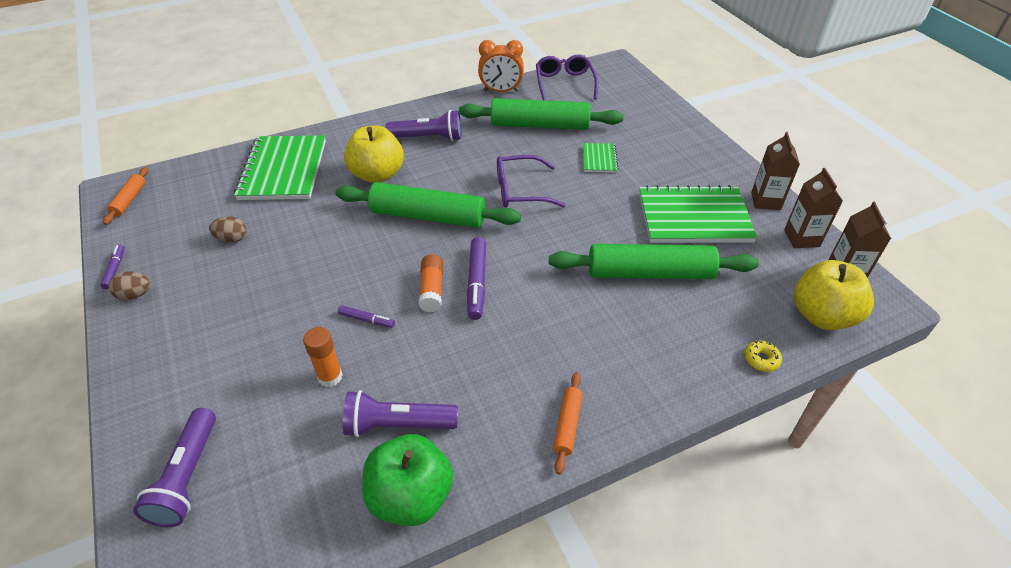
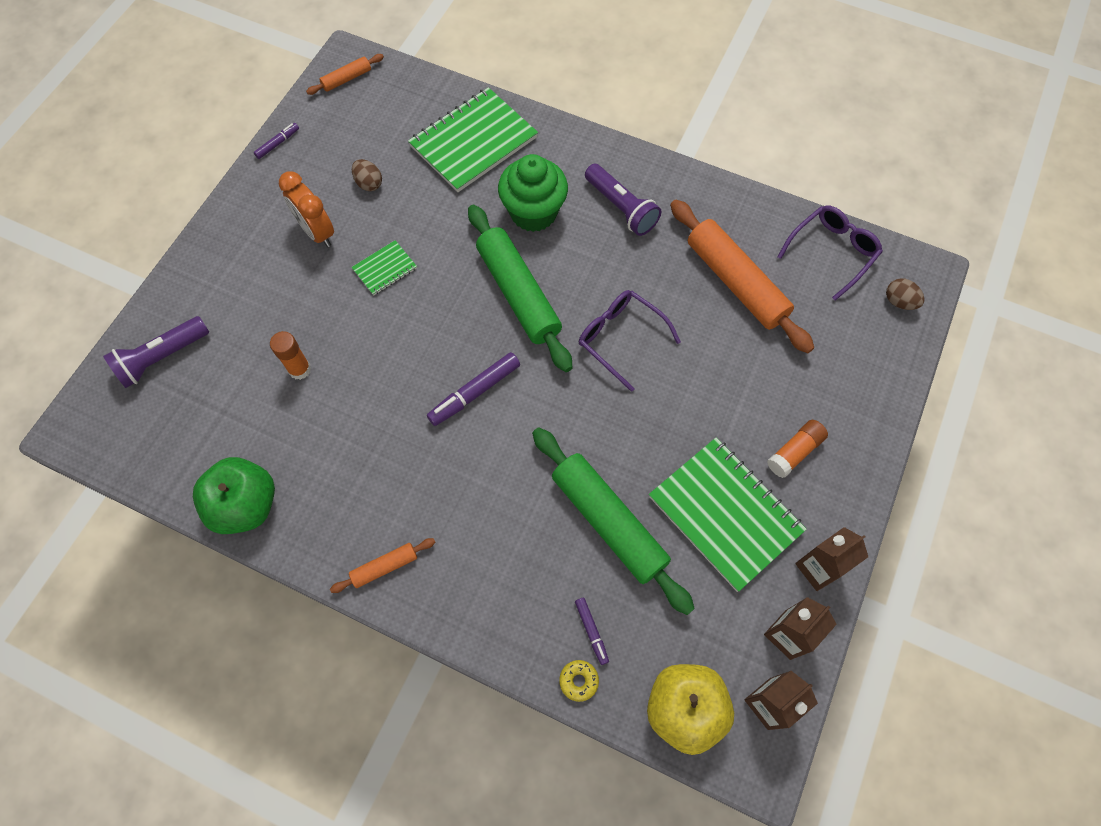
camera: 50 degrees right, 20 degrees up
(135, 295) = (267, 180): brown egg -> brown egg (899, 302)
(367, 320) = (369, 347): purple marker -> purple marker (591, 631)
(377, 174) = (533, 212): yellow apple -> green cupcake
(398, 425) = (295, 449): purple flashlight -> none
(432, 290) = (438, 366): orange glue stick -> orange glue stick (794, 452)
(501, 91) = (757, 207): orange clock -> orange clock (317, 232)
(540, 125) = (735, 282): green rolling pin -> orange rolling pin
(599, 159) = (734, 371): green notebook -> green notebook (385, 269)

